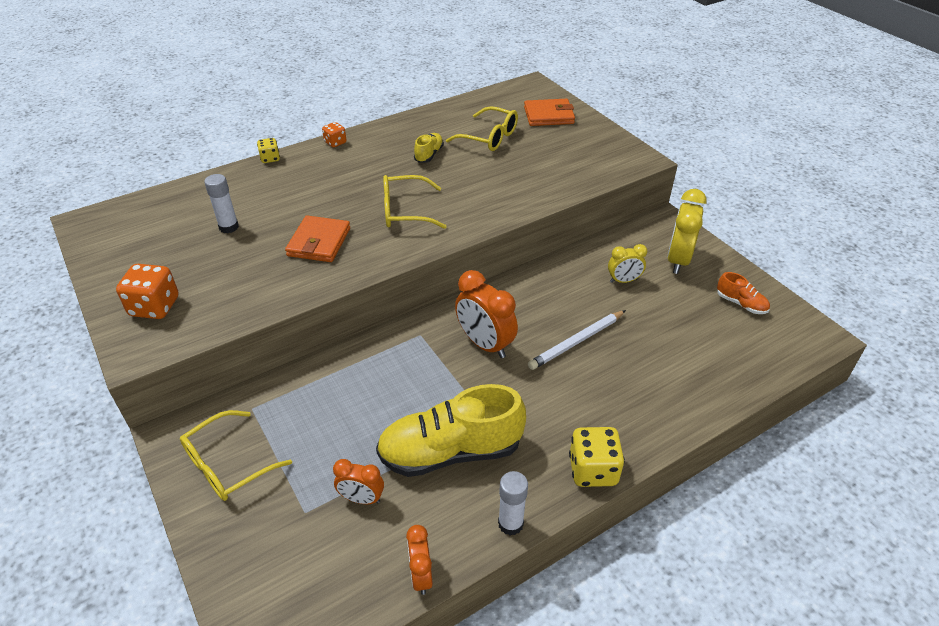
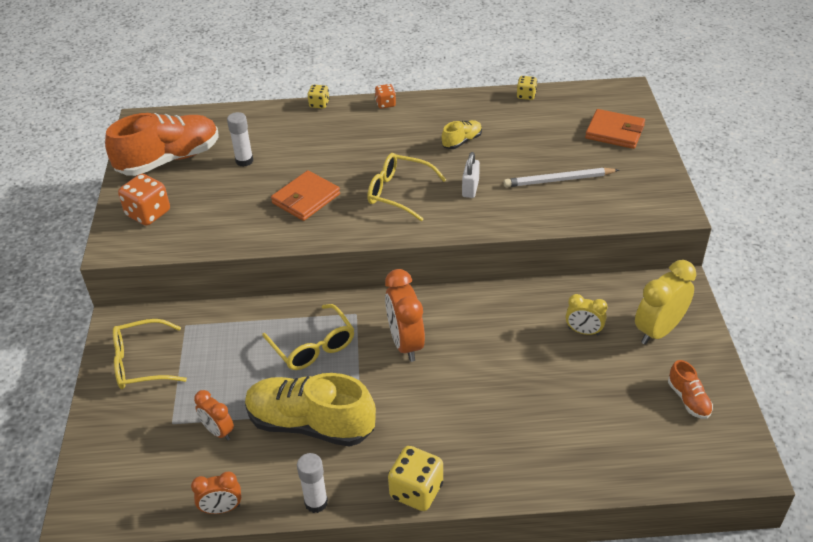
camera: 30 degrees right, 0 degrees up
(143, 249) = (169, 159): none -> orange shoe
(421, 575) = (222, 509): orange clock -> orange clock turned 120 degrees counterclockwise
(455, 106) = (526, 95): none -> yellow dice
(466, 189) = (470, 188): none -> white padlock
(489, 137) = (534, 139): yellow glasses -> yellow glasses (313, 346)
(577, 341) = (490, 373): white pencil -> white pencil (559, 180)

